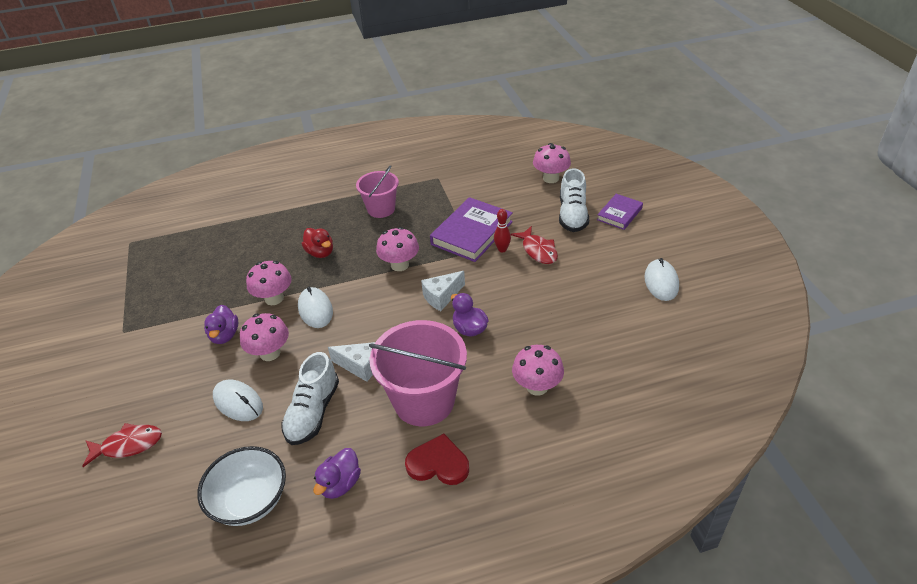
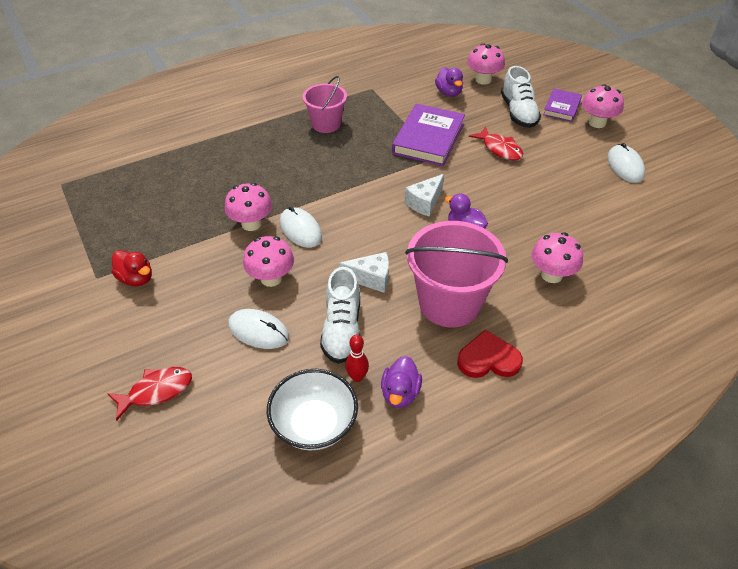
camera: 15 degrees left, 5 degrees up
(224, 335) = (214, 267): purple duck -> purple duck (449, 93)
(320, 253) = (281, 173): red duck -> red duck (136, 278)
(399, 265) = (369, 176): pink mushroom -> pink mushroom (597, 123)
(502, 249) = (465, 151): red bowling pin -> red bowling pin (357, 377)

